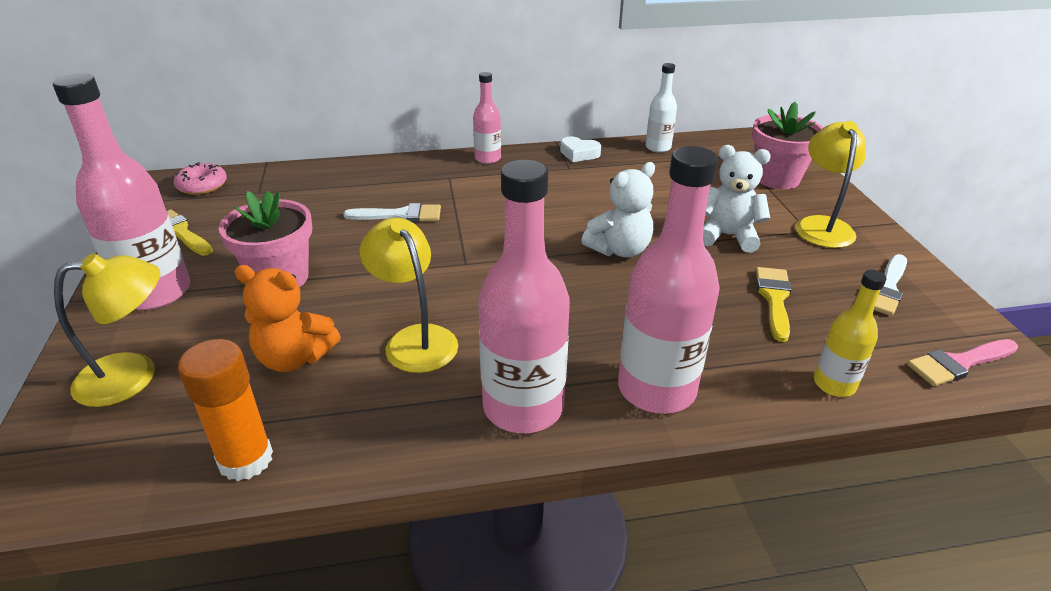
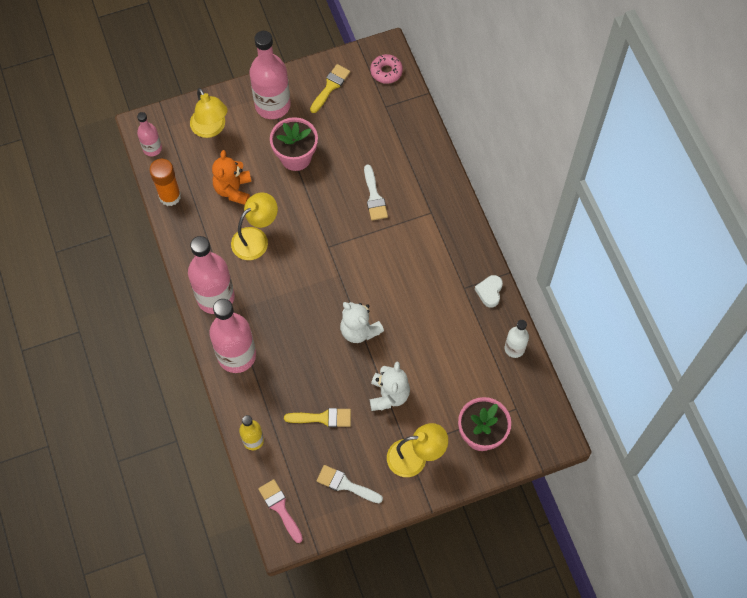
camera: 80 degrees right, 30 degrees up
(488, 158) = (465, 231): pink bottle -> pink bottle (152, 148)

